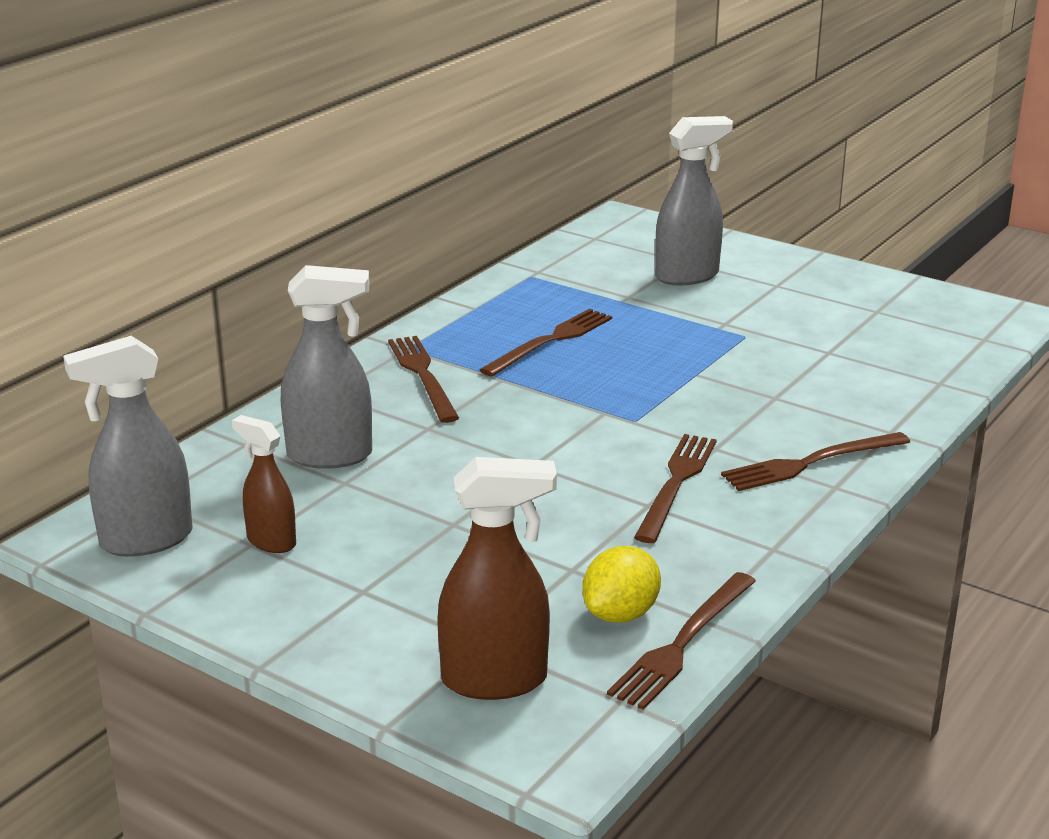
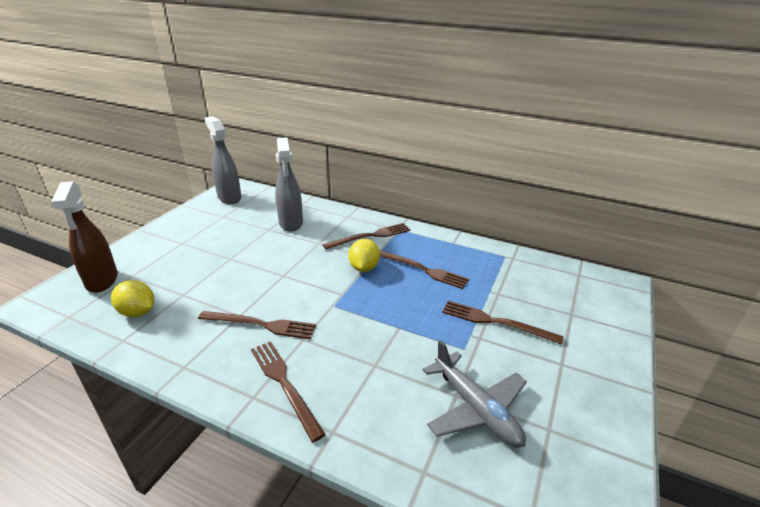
camera: 80 degrees right, 5 degrees up
(271, 542) = (223, 220): brown spray bottle -> none
(531, 389) = (364, 268): none -> yellow lemon
(683, 643) = (103, 334): brown fork -> brown fork (495, 322)
(687, 276) = (546, 317): grey spray bottle -> none
(850, 343) = (476, 409): none -> grey plane

